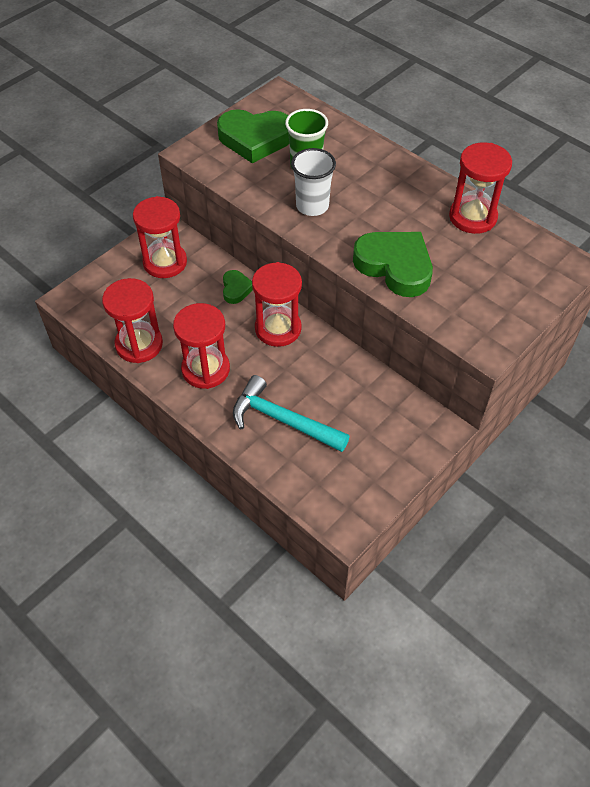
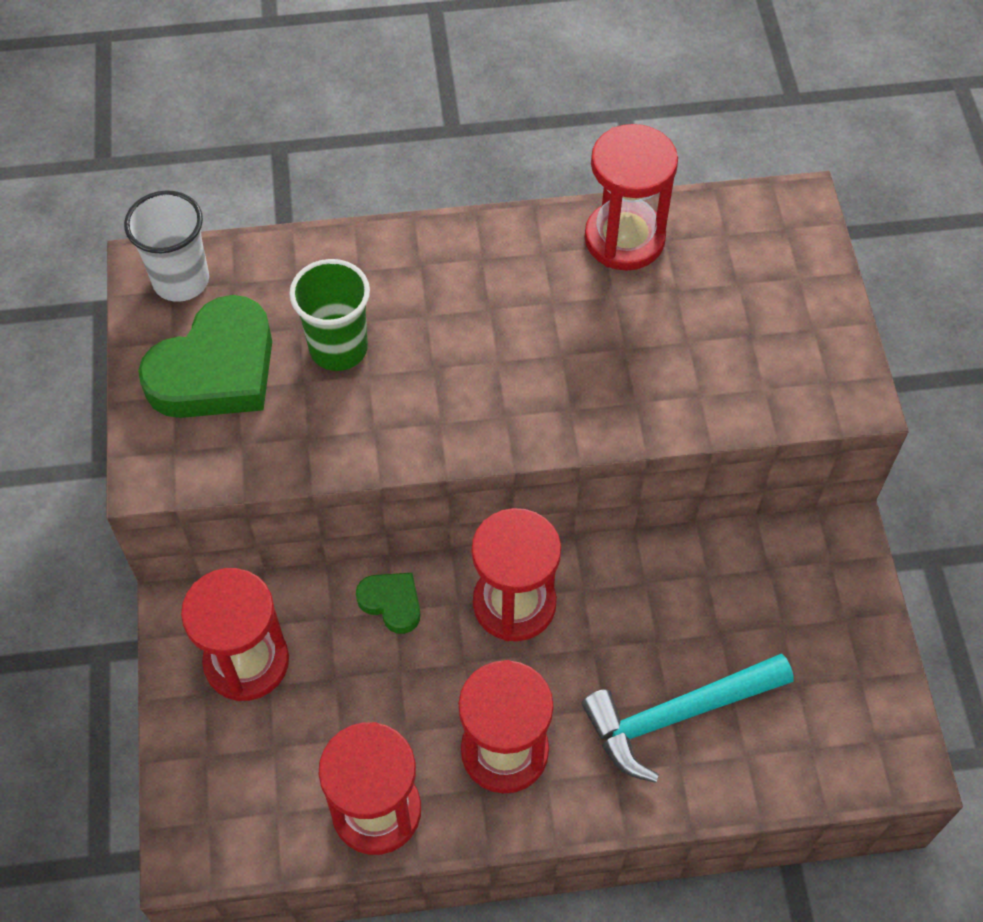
camera: 50 degrees left, 5 degrees up
(312, 206) = (426, 400): white cup -> white cup (181, 280)
(395, 266) = (630, 390): green heart -> none

